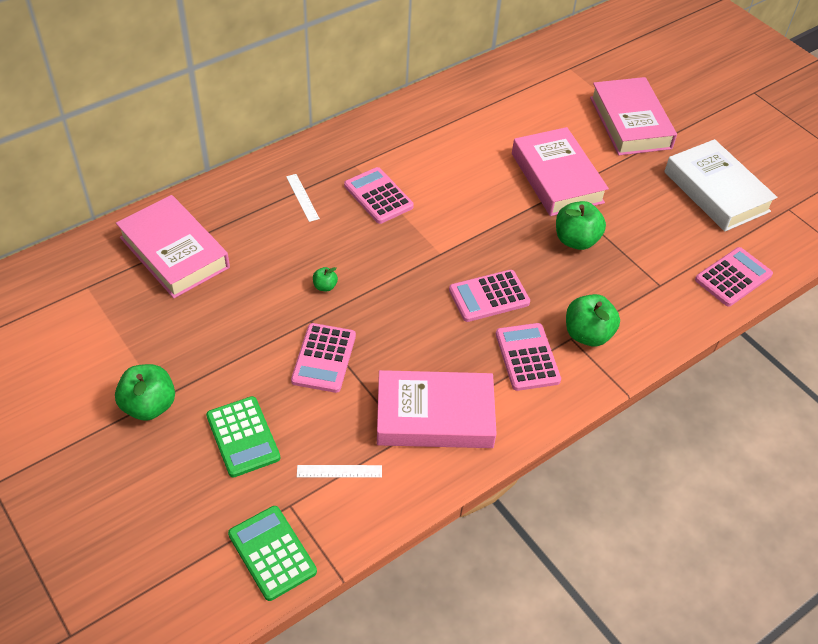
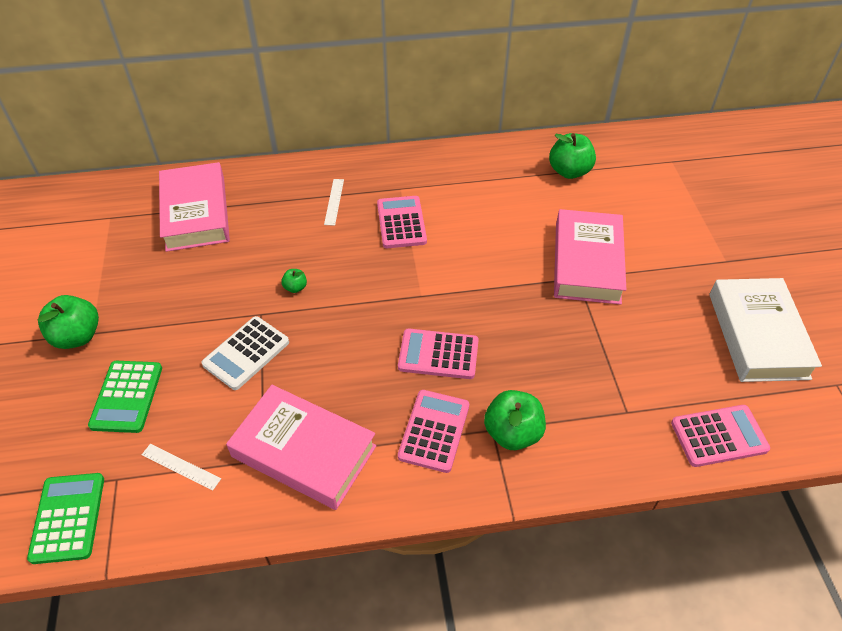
camera: 30 degrees right, 0 degrees up
(324, 358) = (246, 353): pink calculator -> white calculator
(576, 240) = (565, 331): green apple -> green apple (569, 171)
(630, 123) = (703, 233): pink book -> none

